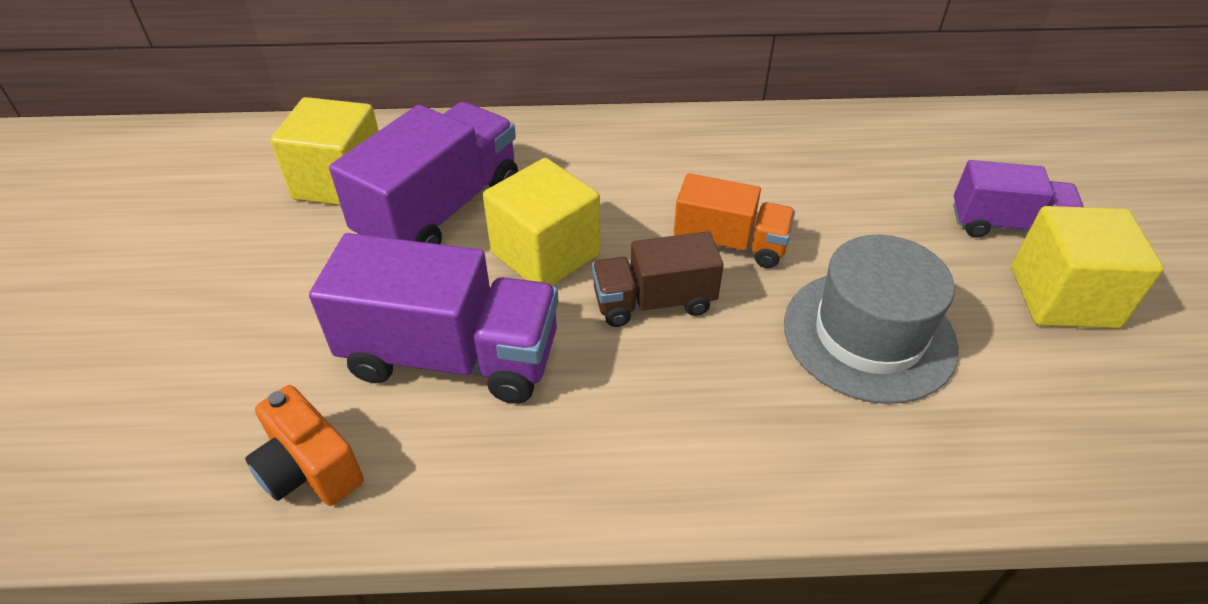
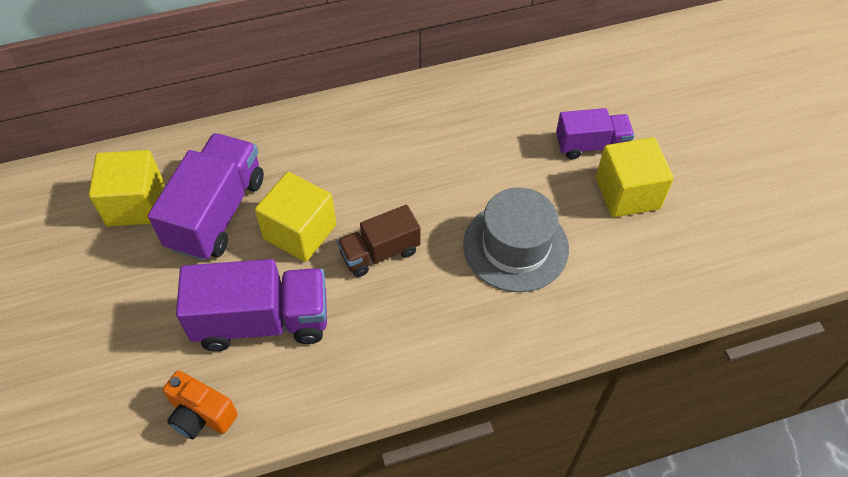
camera: 15 degrees left, 10 degrees up
(730, 244) = (419, 198): orange truck -> none

